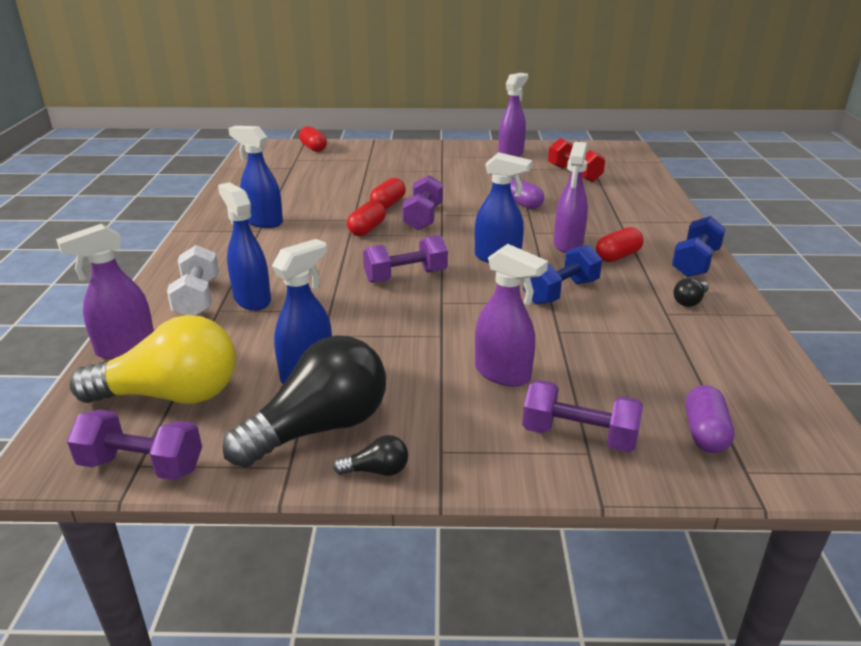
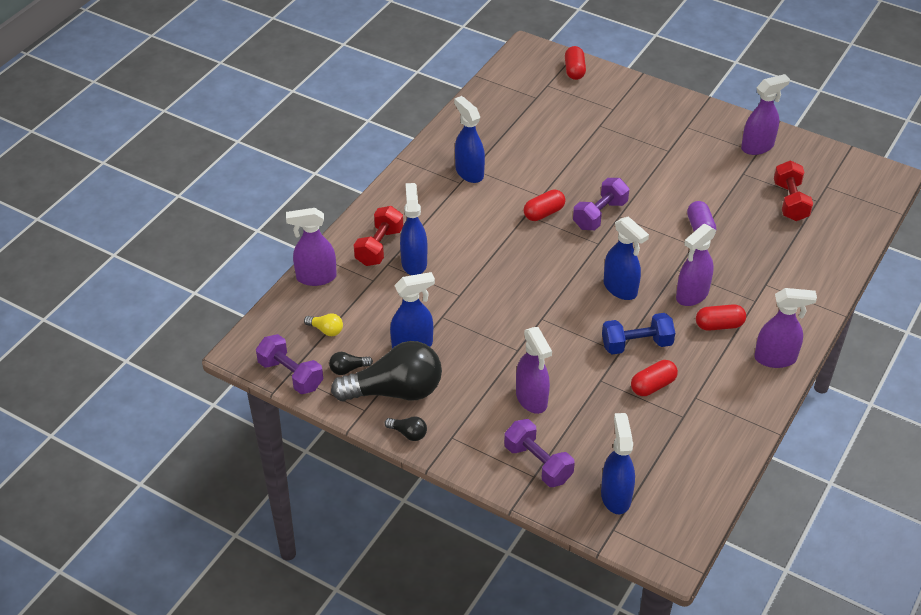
camera: 30 degrees right, 15 degrees up
(171, 395) = (326, 330): yellow light bulb -> yellow light bulb, size x0.40
(198, 298) = (379, 247): white dumbbell -> red dumbbell
(388, 204) = (583, 185): red capsule -> red capsule (653, 386)
(405, 276) = (535, 281): purple dumbbell -> none
(689, 301) = (725, 394): black light bulb -> black light bulb (348, 369)
(695, 263) = (775, 358): blue dumbbell -> purple spray bottle
(704, 433) = (615, 496): purple capsule -> blue spray bottle

